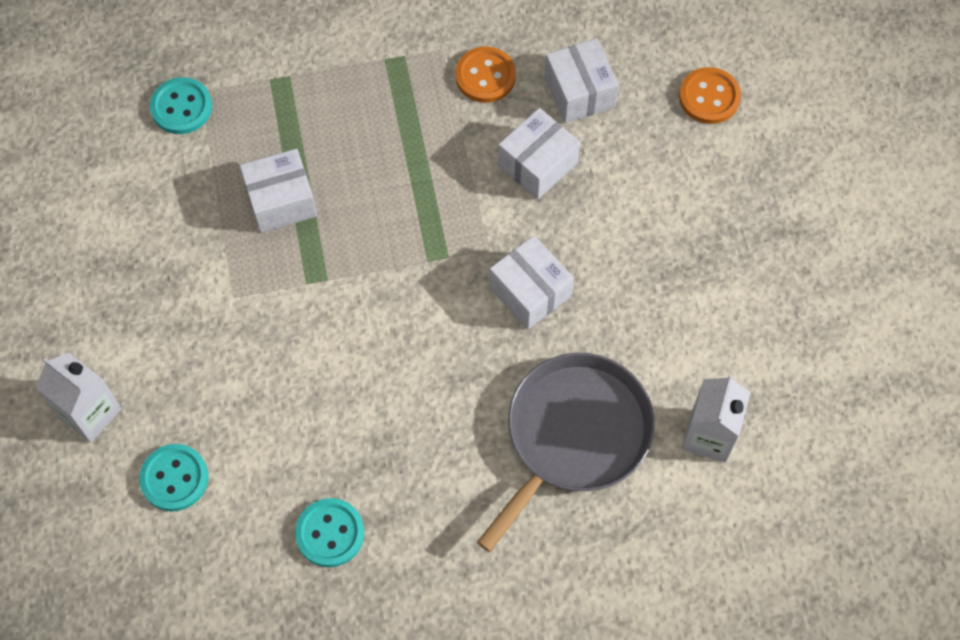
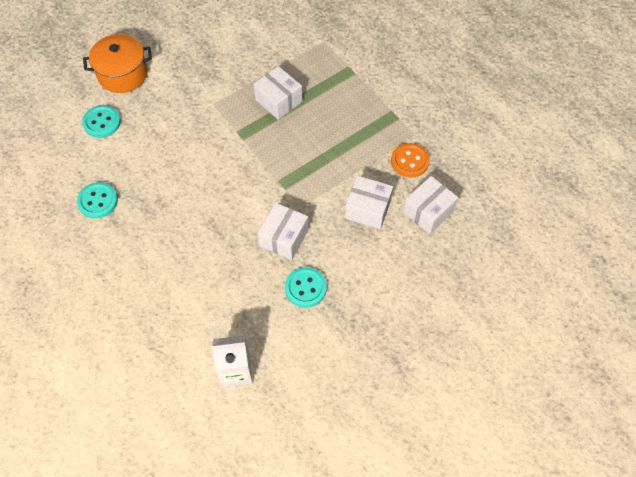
camera: 65 degrees right, 5 degrees down
(89, 412) = (123, 74): white carton -> orange pot
(181, 107) = (309, 38): turquoise button -> turquoise button (305, 288)
(574, 435) = (204, 296): grey pan -> none
(709, 97) = (468, 283): orange button -> none

